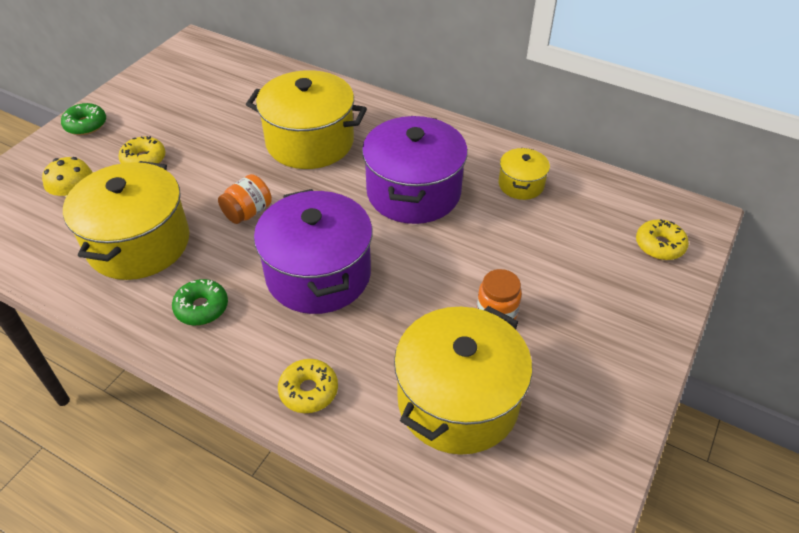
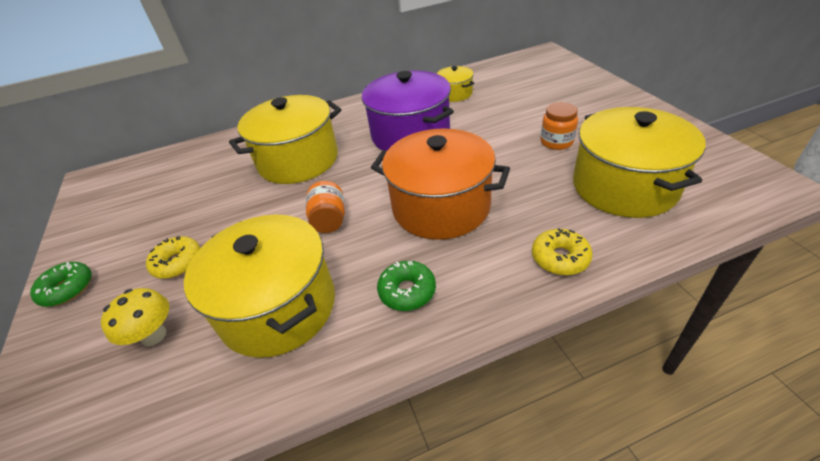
camera: 45 degrees left, 5 degrees down
(318, 274) = (441, 207): purple pot -> orange pot
(659, 245) = (554, 71): yellow donut -> none

